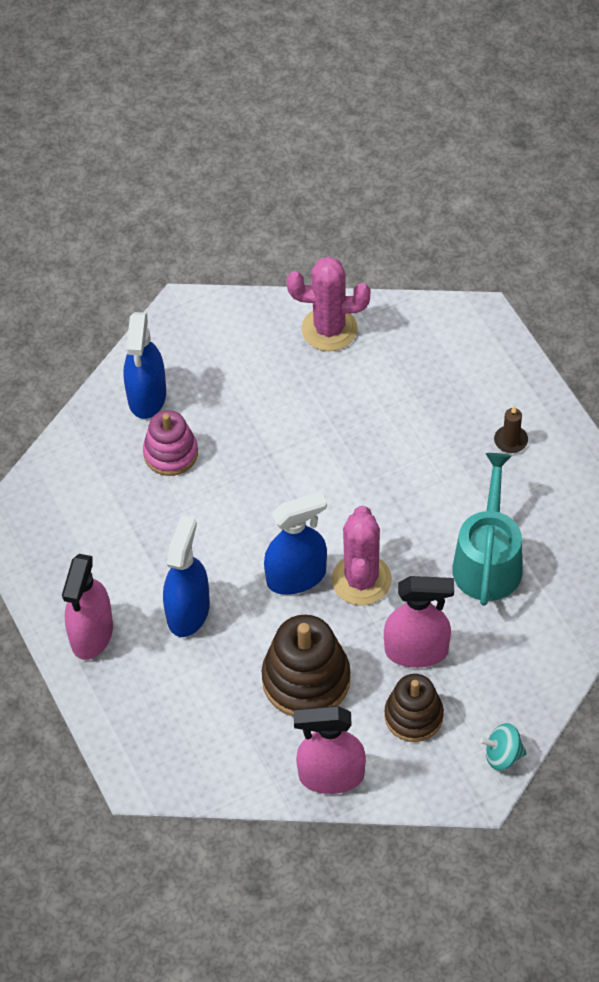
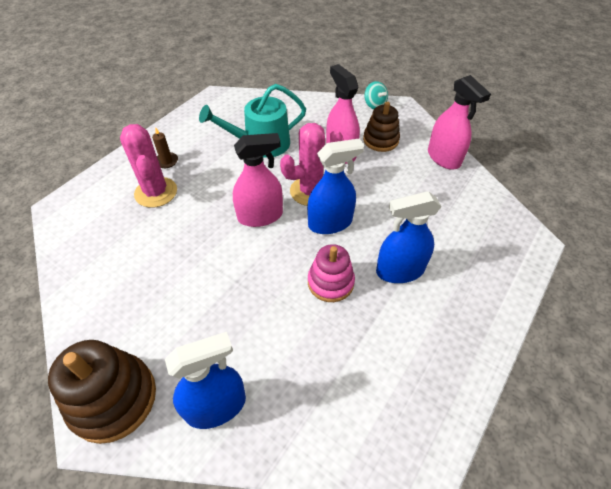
camera: 120 degrees left, 5 degrees down
(92, 634) = (465, 323): pink spray bottle -> pink spray bottle (260, 216)
(171, 453) = (270, 352): pink stacking toy -> pink stacking toy (330, 282)
(296, 577) = (330, 223): blue spray bottle -> blue spray bottle turned 120 degrees clockwise
(306, 680) = (397, 190): brown stacking toy -> brown stacking toy (113, 399)
(329, 329) = (92, 294): pink cactus -> pink cactus (156, 192)

